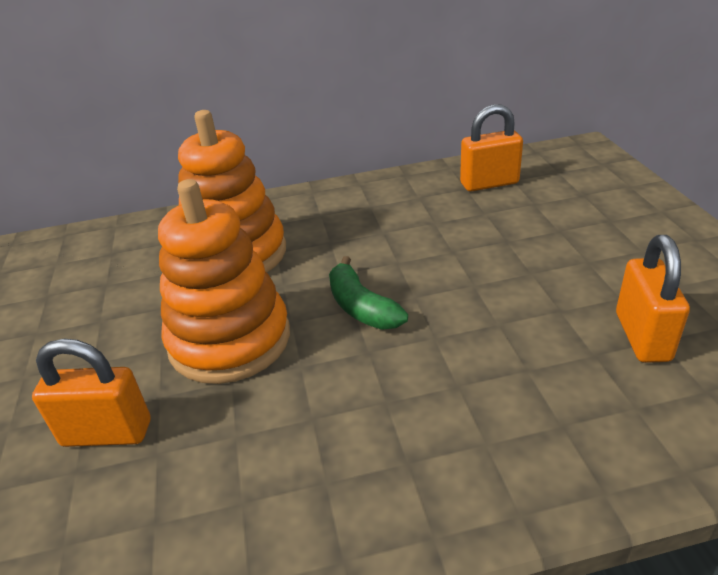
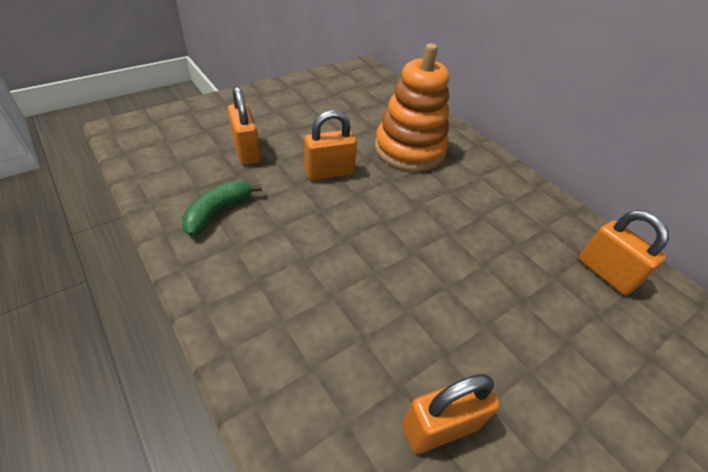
camera: 60 degrees right, 10 degrees up
(230, 340) = (329, 172): orange stacking toy -> orange padlock
(361, 307) = (387, 225): green banana -> green banana (218, 212)

